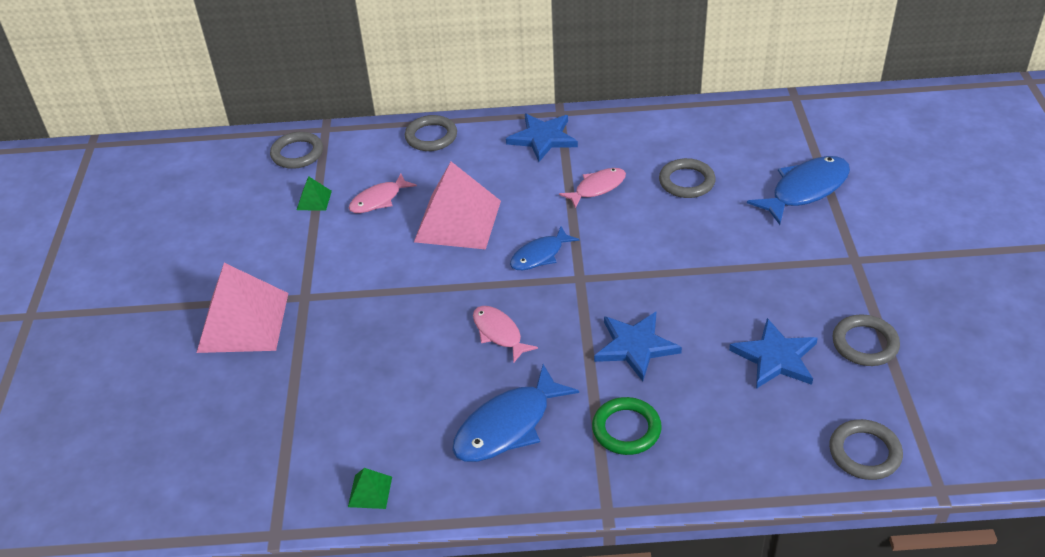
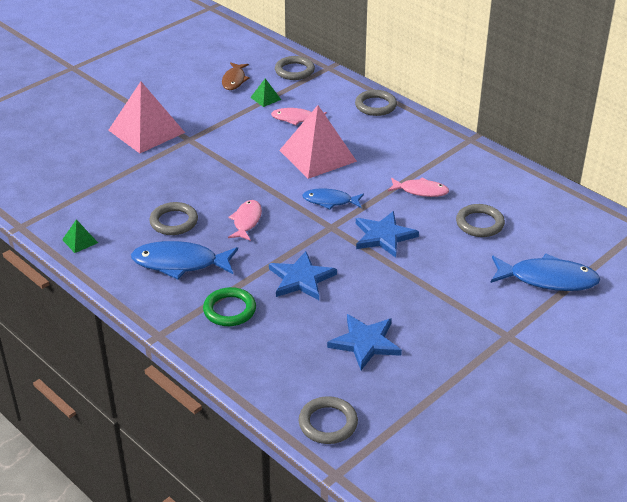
camera: 45 degrees right, 5 degrees down
(250, 203) = (234, 80): none -> brown fish
(543, 138) = (436, 146): blue star -> blue star (384, 236)
(865, 344) = (429, 378): grey ring -> grey ring (174, 222)

